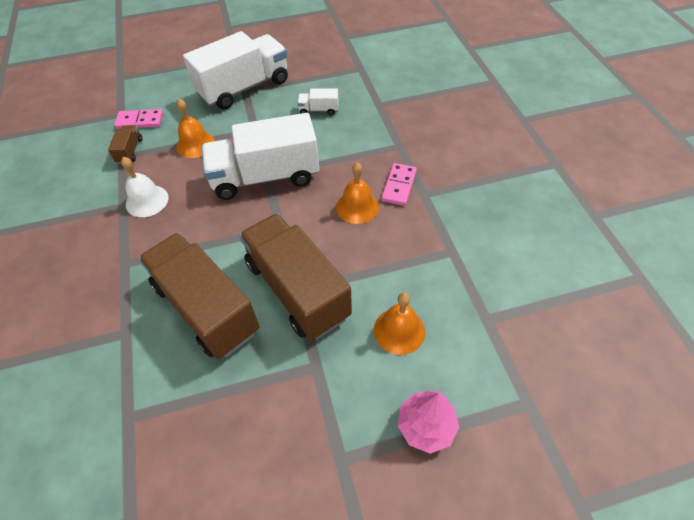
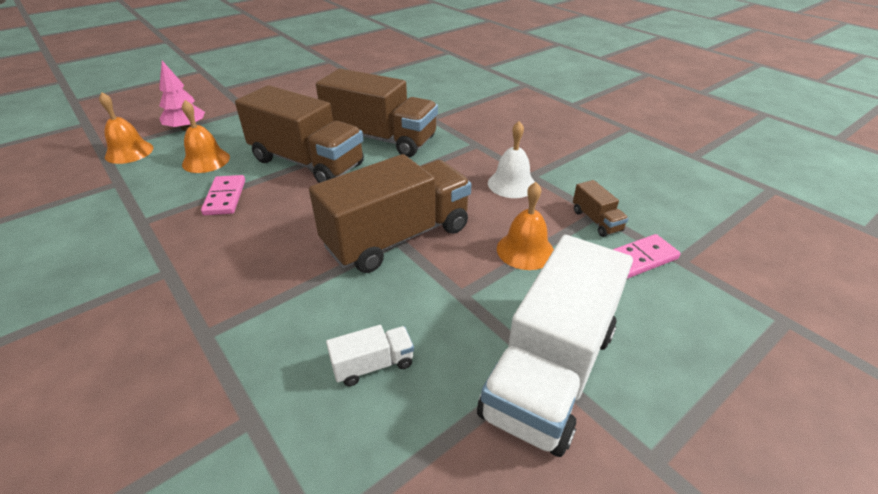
camera: 155 degrees right, 15 degrees down
(265, 177) = (397, 237): white truck -> brown truck
(357, 207) = (262, 235): orange bell -> orange bell (129, 152)
(399, 186) = (205, 272): pink domino -> pink domino (225, 197)

